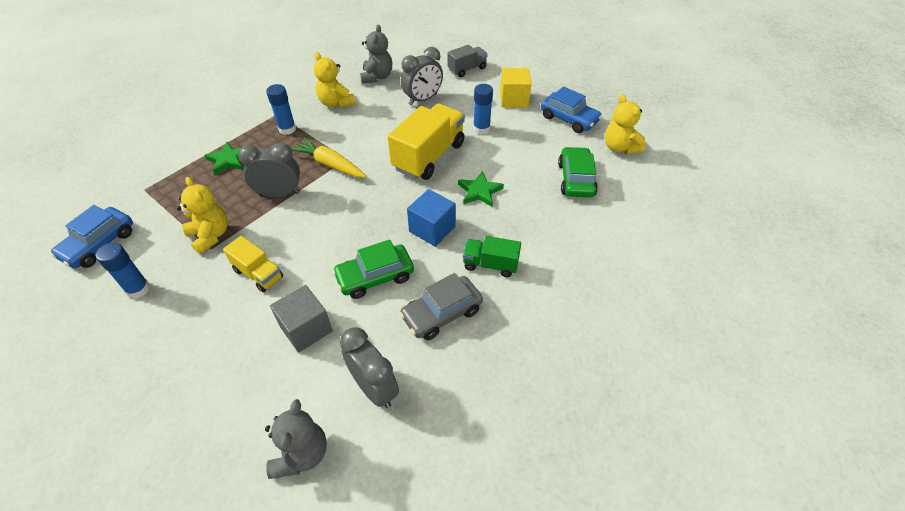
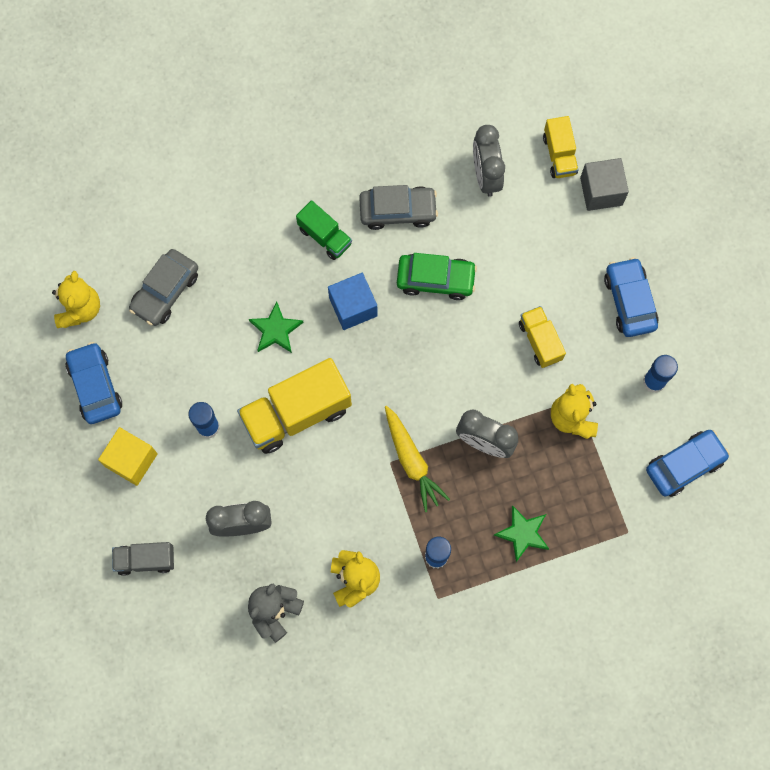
camera: 150 degrees left, 25 degrees up
(177, 343) = (629, 301): none -> blue car
(301, 454) = (559, 155): grey teddy bear -> yellow truck
(306, 329) = (518, 257): grey cube -> grey cube (601, 191)
(576, 179) = (165, 291): green car -> grey car

